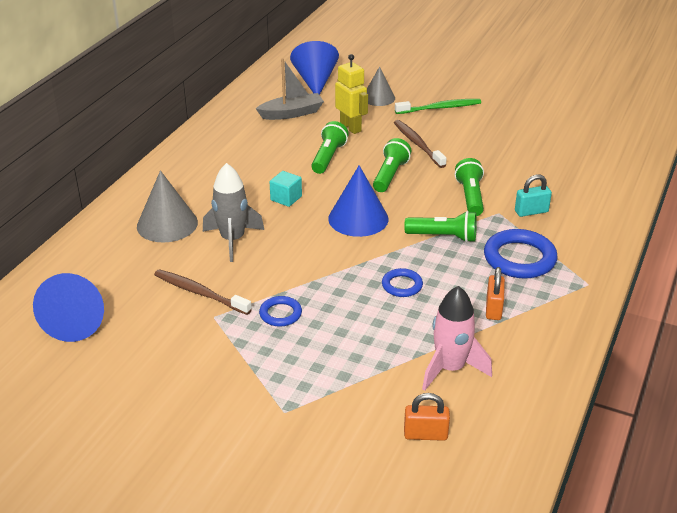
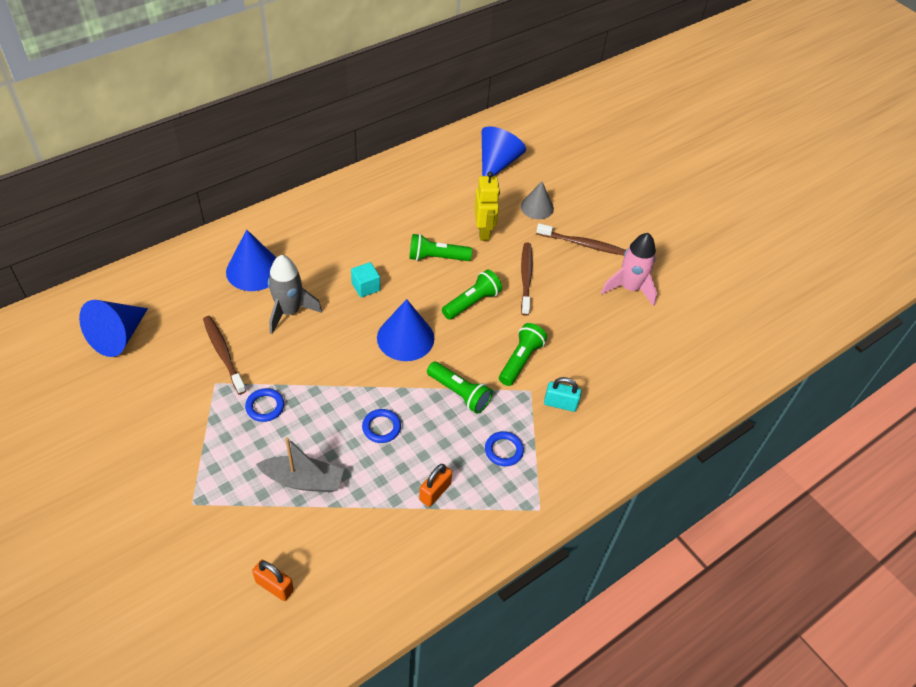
camera: 25 degrees right, 15 degrees up
(167, 224) = (254, 270): grey cone -> blue cone
(291, 113) = (446, 193): grey boat -> grey boat (303, 480)
(328, 157) = (436, 257): green flashlight -> green flashlight turned 135 degrees counterclockwise
(440, 108) = (582, 244): green toothbrush -> brown toothbrush
(450, 368) = (348, 533): pink rocket -> pink rocket (629, 288)
(519, 258) = (503, 450): blue ring -> blue ring, size x0.55

